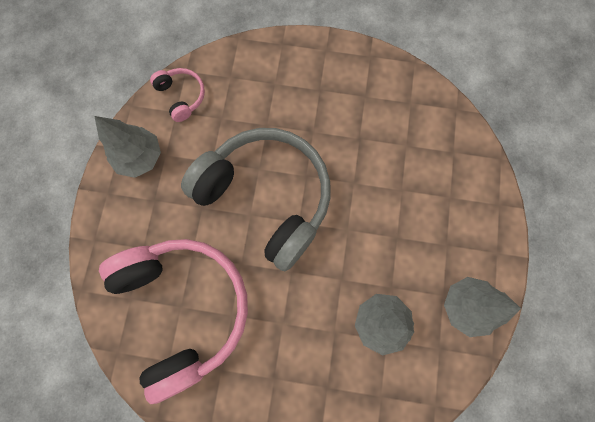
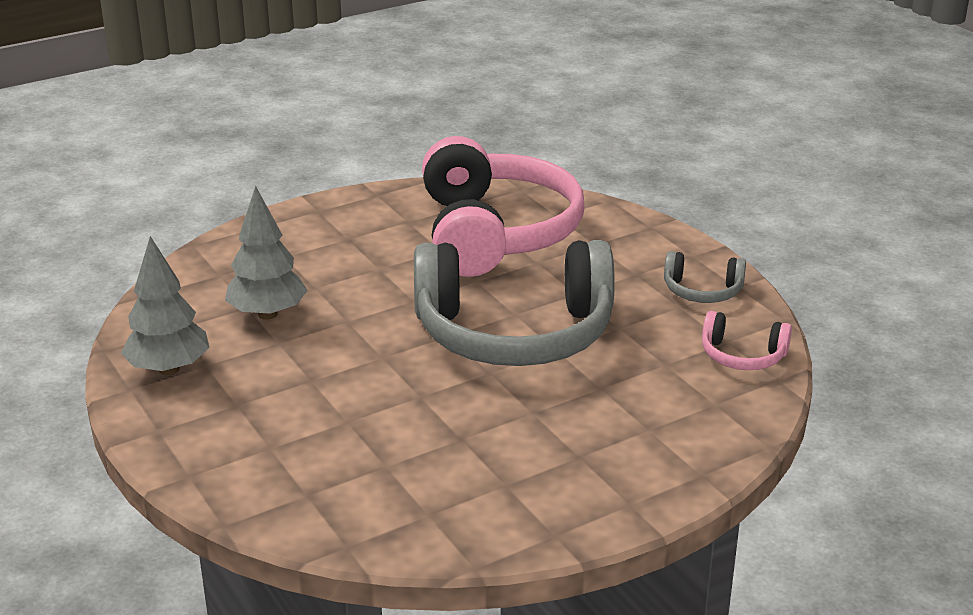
camera: 140 degrees right, 45 degrees down
(140, 158) = (702, 291): grey tree -> grey headphones
(184, 308) = (495, 233): pink headphones -> pink headphones turned 120 degrees counterclockwise

